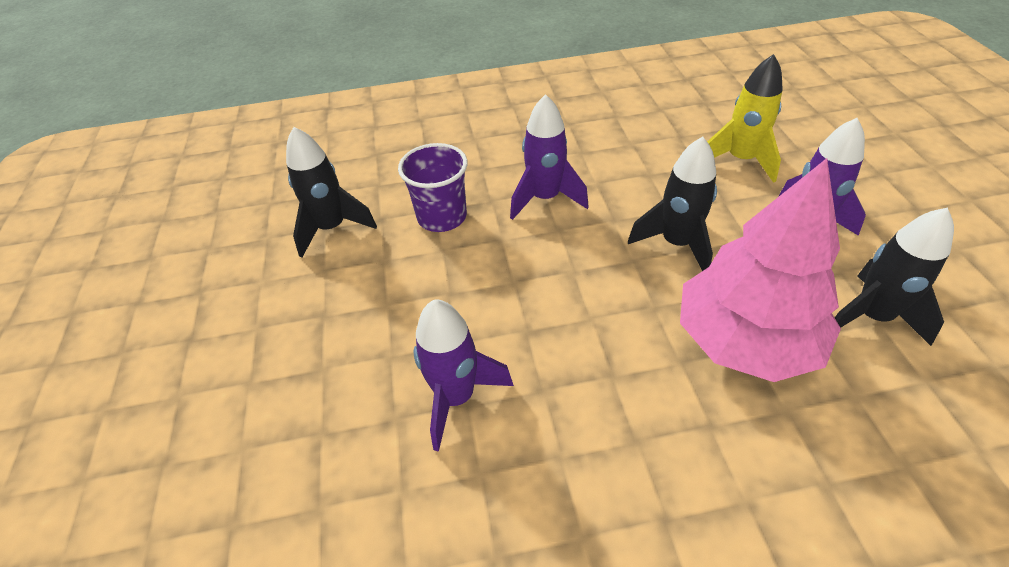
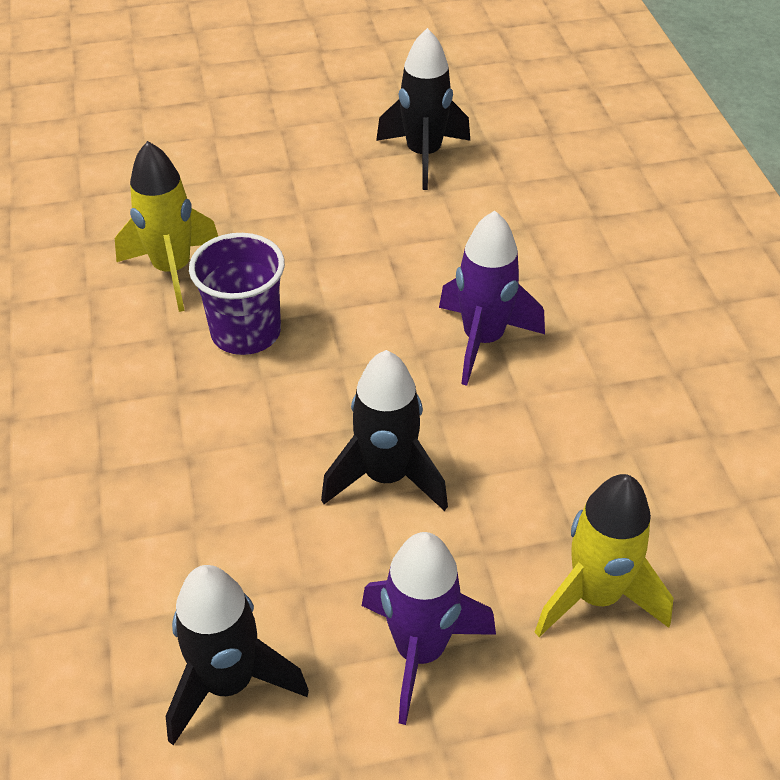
camera: 85 degrees right, 0 degrees up
(442, 217) = (444, 243): purple cup -> purple cup (246, 332)
(456, 397) = (172, 270): purple rocket -> yellow rocket
(745, 340) = (209, 523): pink tree -> none

